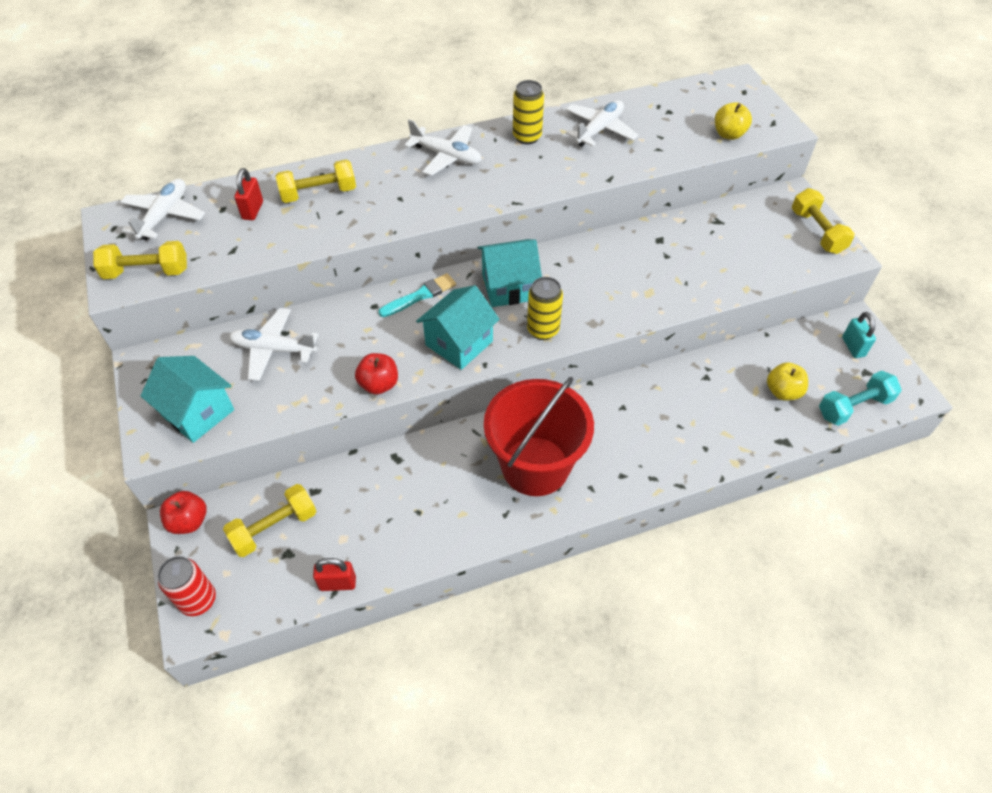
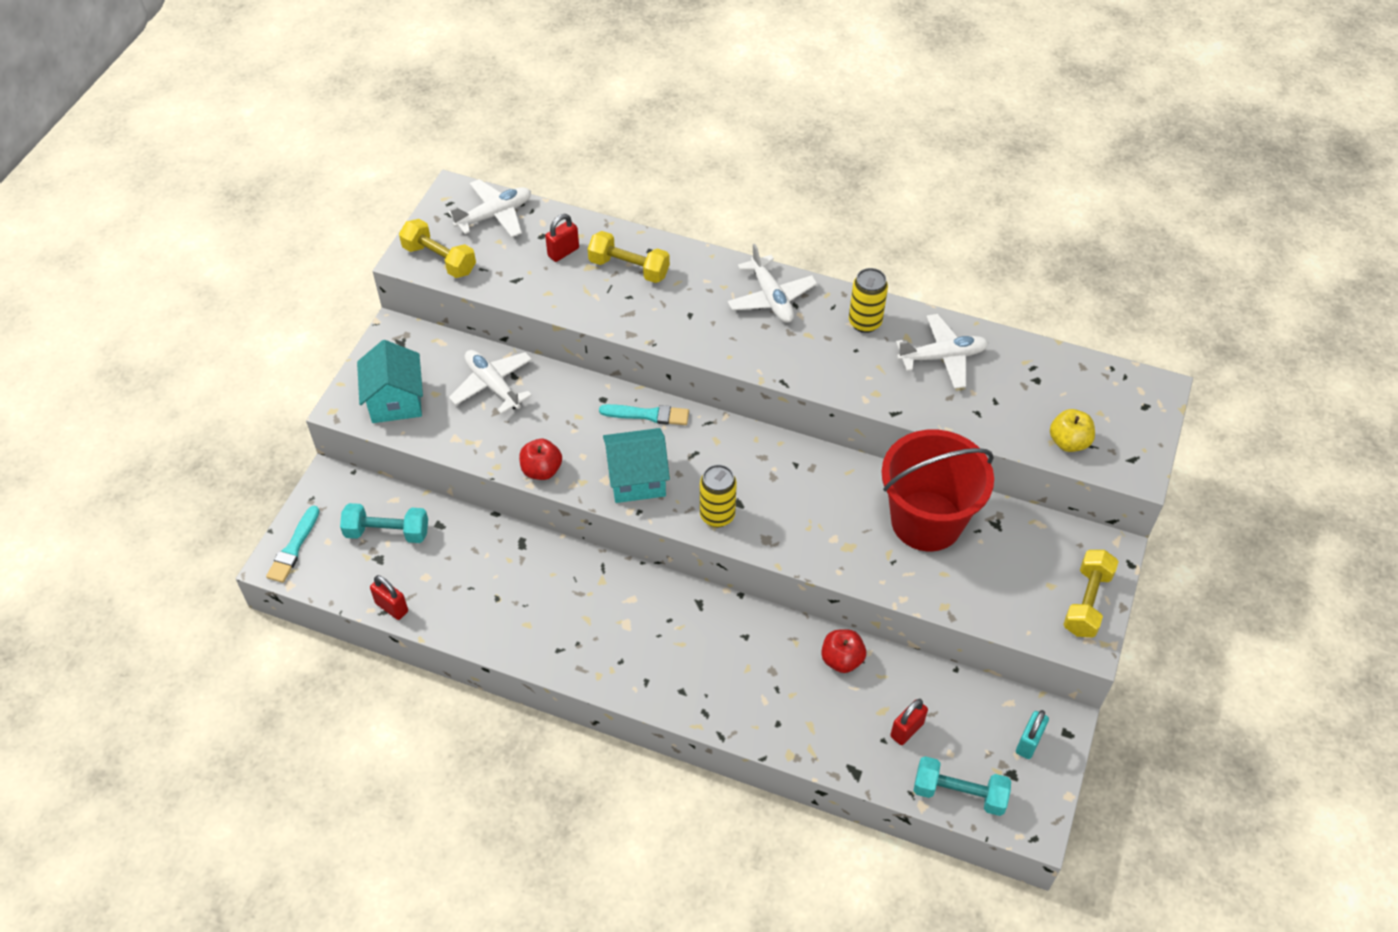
camera: 40 degrees right, 0 degrees up
(189, 521) = (336, 483): red apple -> red apple (842, 659)
(198, 600) = (294, 547): red can -> turquoise brush
(274, 528) = (387, 532): yellow dumbbell -> turquoise dumbbell
(508, 287) = (729, 457): turquoise house -> none
(535, 466) = (620, 630): red bucket -> red bucket (926, 521)
(782, 391) = (906, 730): yellow apple -> red padlock

